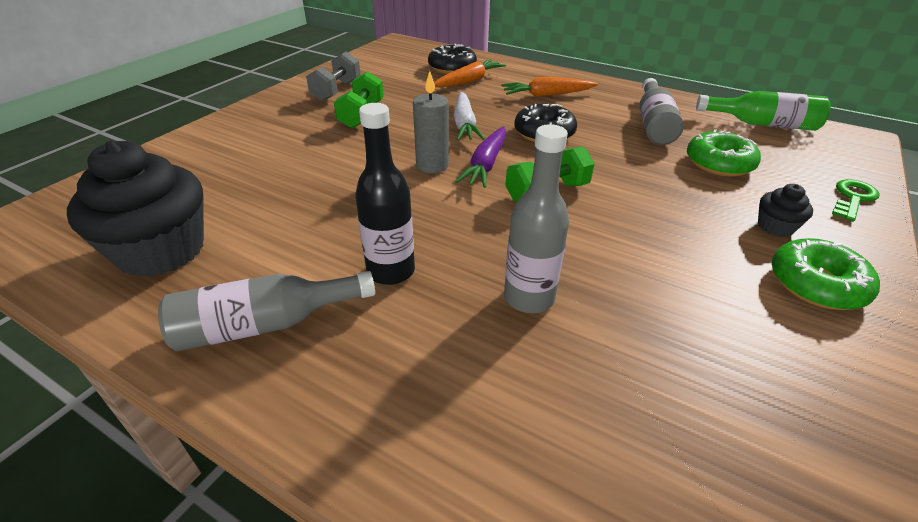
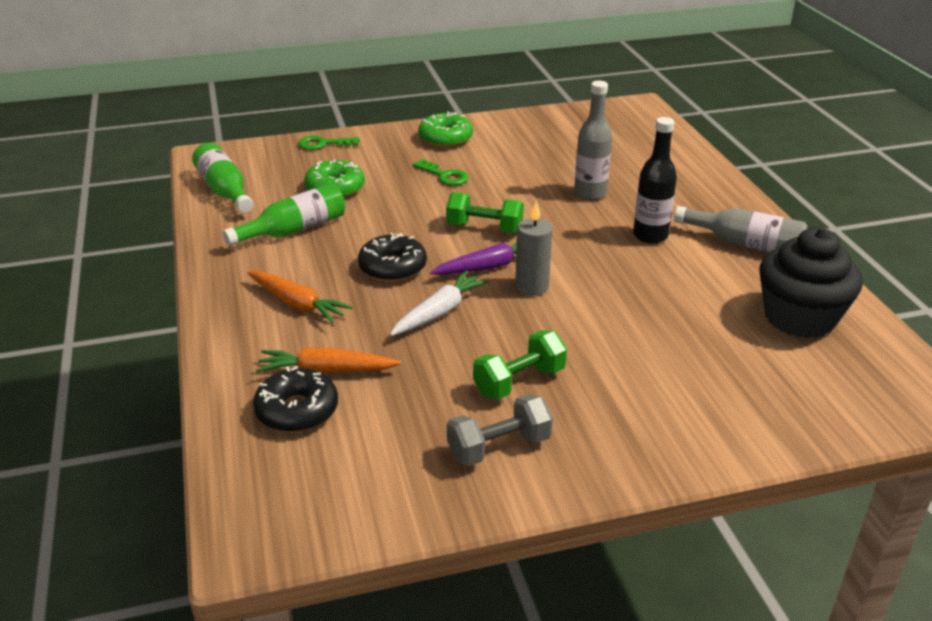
camera: 135 degrees left, 5 degrees down
(653, 124) = (294, 230): grey bottle -> green bottle
(691, 228) = (444, 175): none -> green key
(775, 227) = (400, 156): black cupcake -> none

